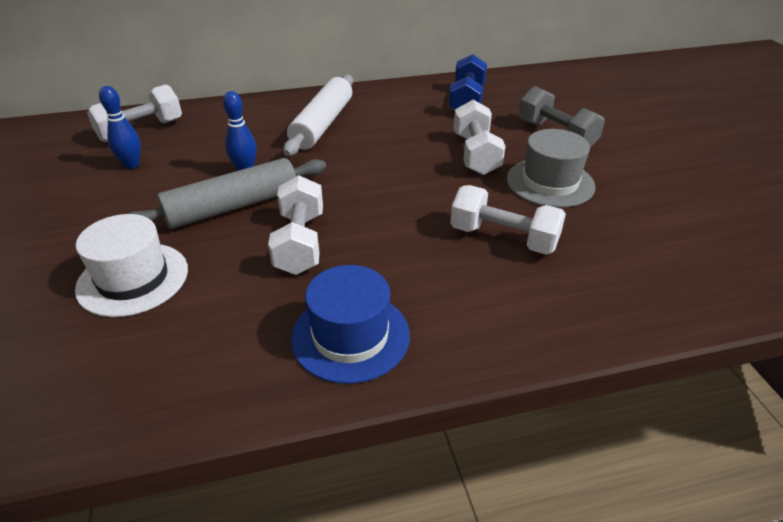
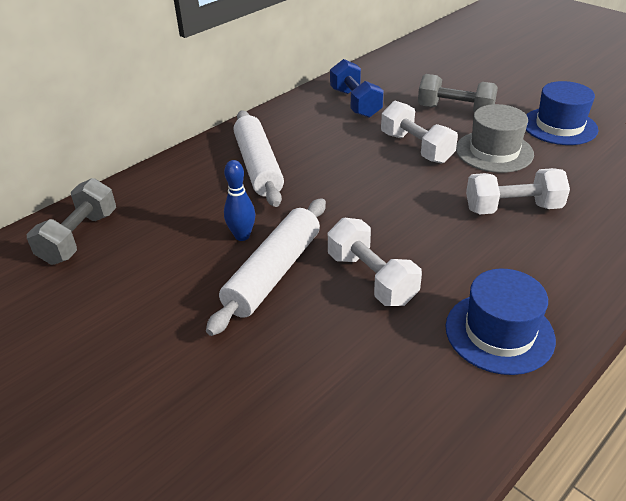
camera: 30 degrees left, 0 degrees up
(132, 165) = (118, 275): blue bowling pin -> none
(133, 279) = (267, 377): white hat -> none
(141, 130) = (79, 237): white dumbbell -> grey dumbbell
(233, 206) = (273, 273): grey rolling pin -> white rolling pin
(654, 183) = (559, 126): none -> blue hat

